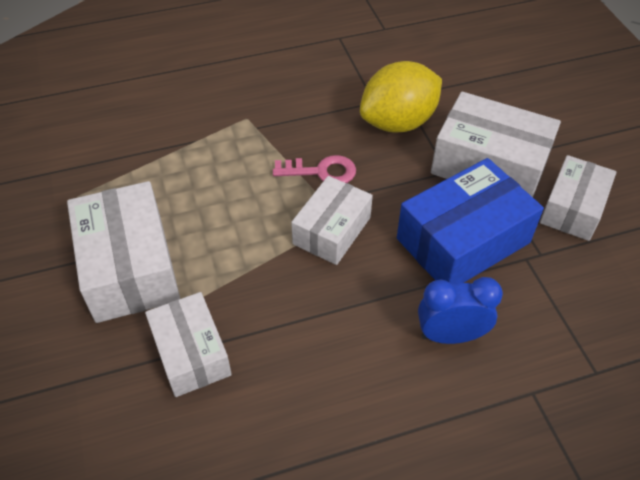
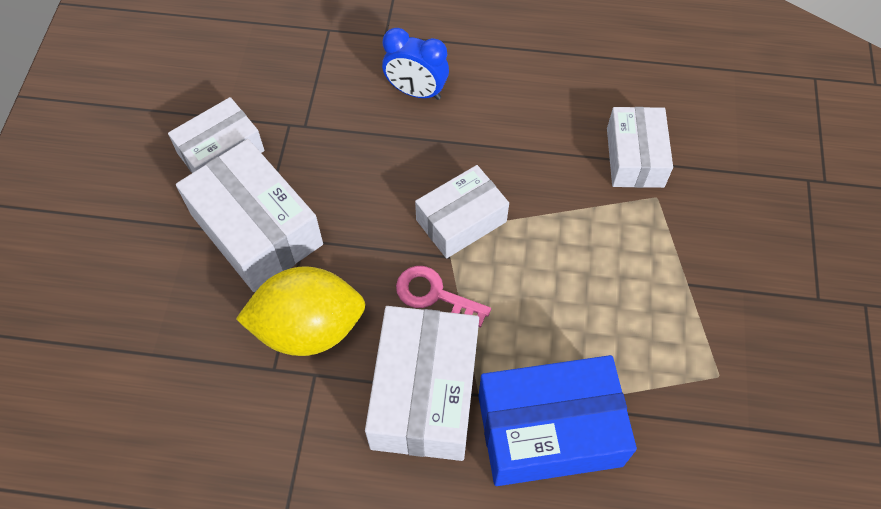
camera: 155 degrees left, 10 degrees up
(130, 267) = (673, 260): white box -> white box (424, 393)
(463, 241) = (346, 162): blue box -> blue box (549, 430)

